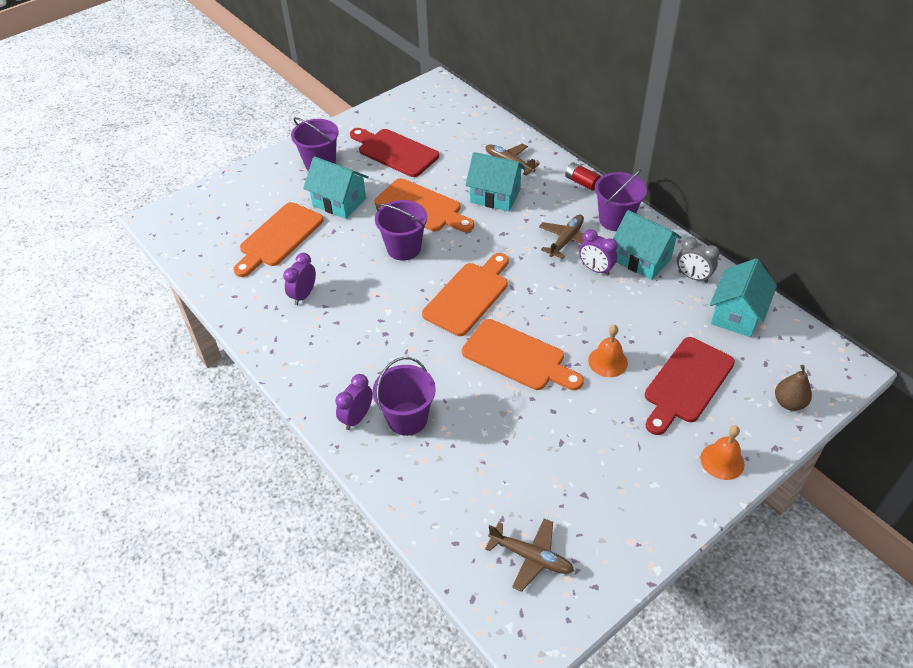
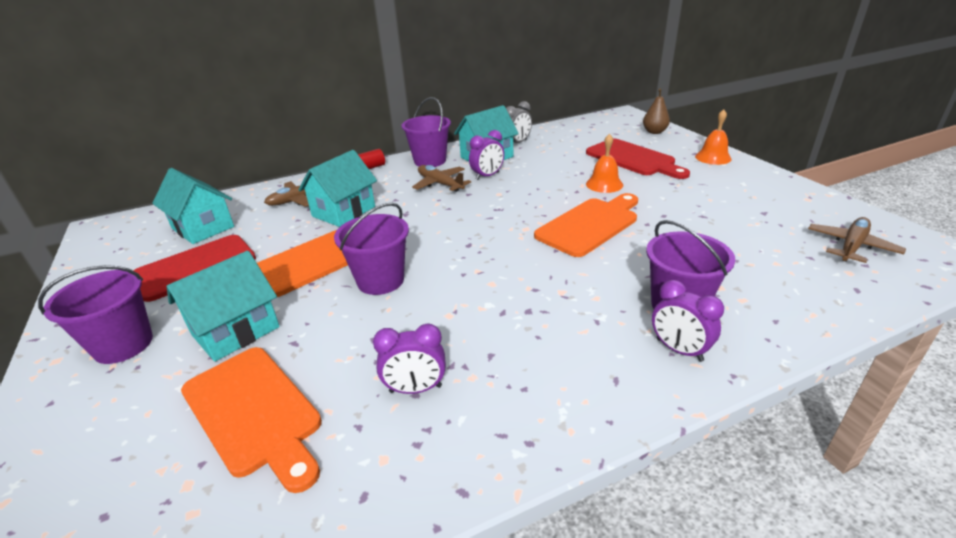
camera: 75 degrees left, 15 degrees down
(303, 295) = (415, 389): purple clock -> purple clock turned 45 degrees counterclockwise
(468, 296) = (489, 243): orange cutting board -> none
(736, 314) = (564, 135): turquoise house -> turquoise house (203, 228)

